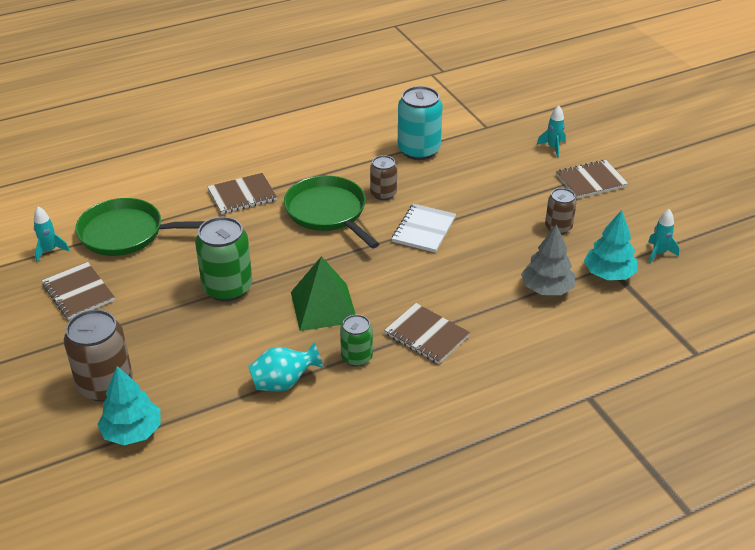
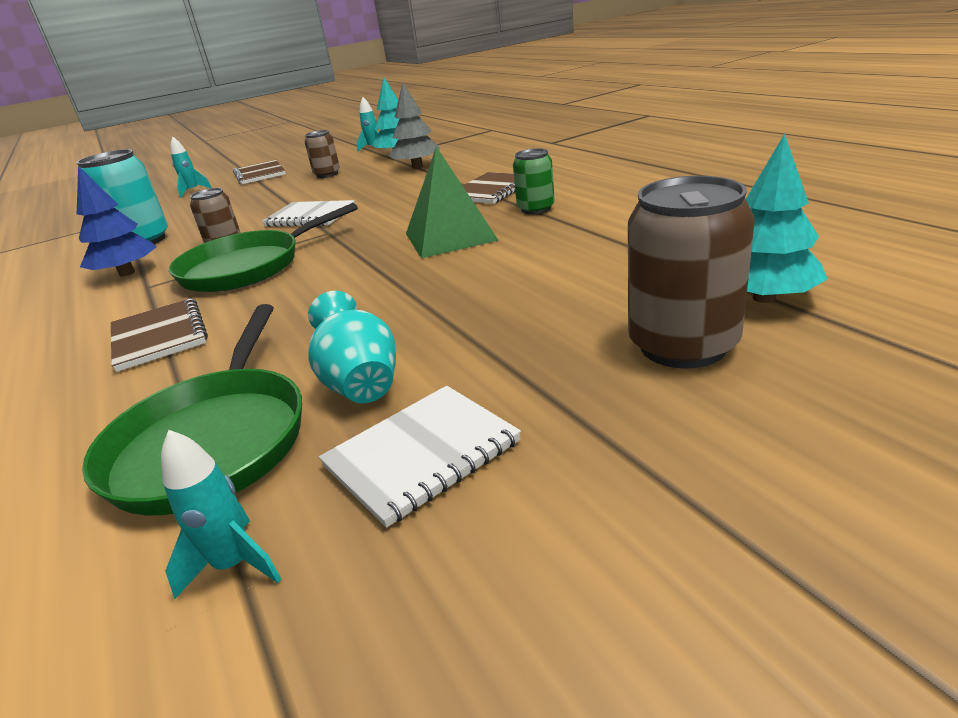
camera: 90 degrees left, 10 degrees down
(78, 292) = (421, 454): brown notebook -> white notebook
(227, 288) = (411, 299): green can -> none
(284, 383) = (596, 231): turquoise vase -> turquoise vase (360, 383)
(353, 159) = (127, 273): none -> blue tree

